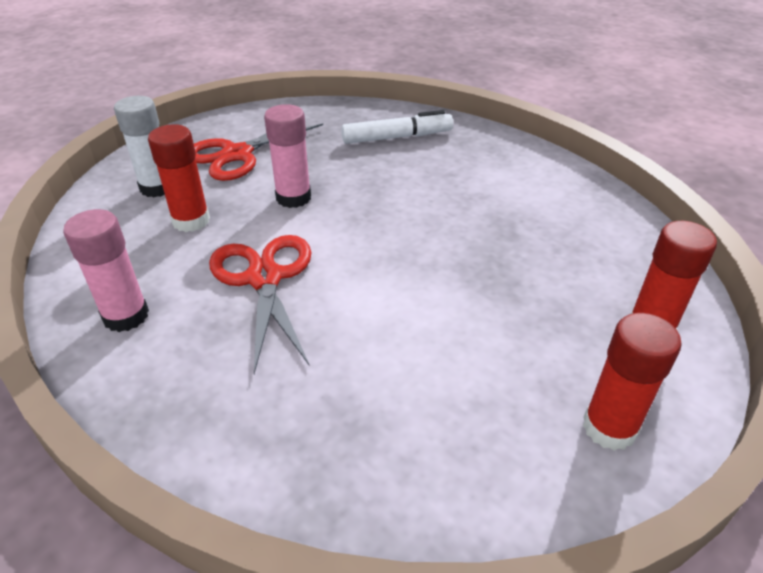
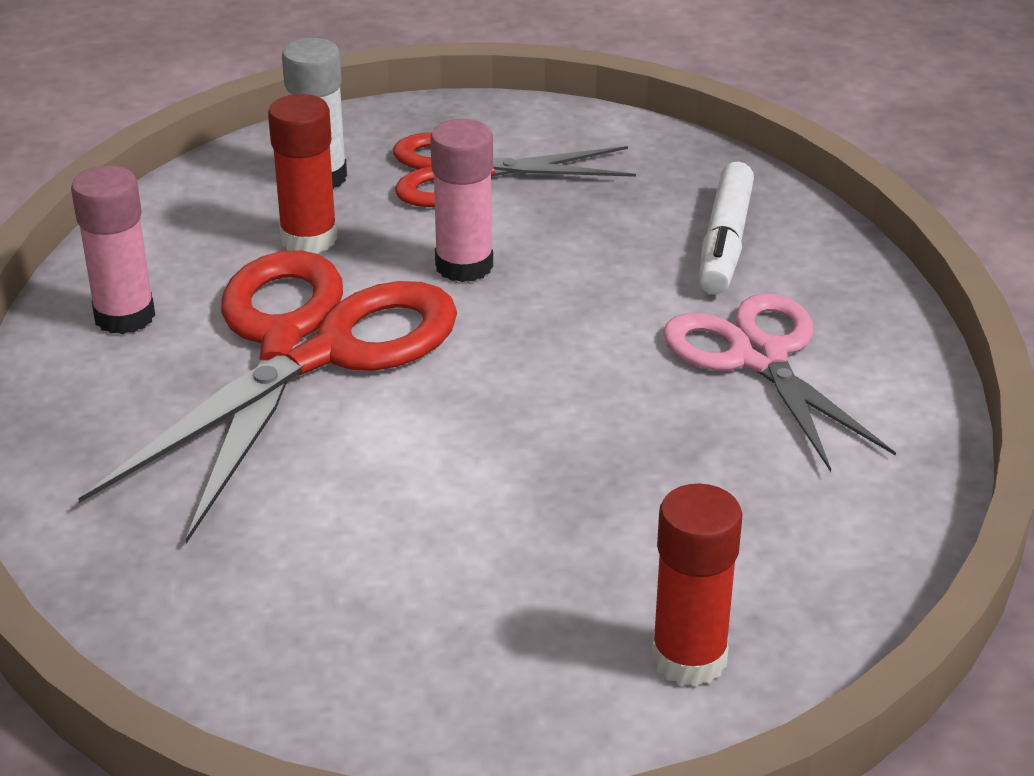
camera: 40 degrees right, 5 degrees down
(265, 278) = (307, 349): red scissors -> red scissors, size x1.59
(397, 137) = (725, 242): white marker -> white marker turned 75 degrees clockwise
(478, 178) = (758, 357): none -> pink scissors
(609, 428) = (464, 712): red glue stick -> none

